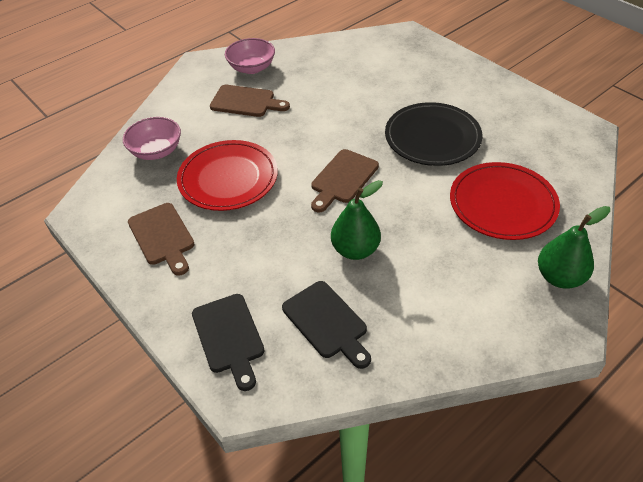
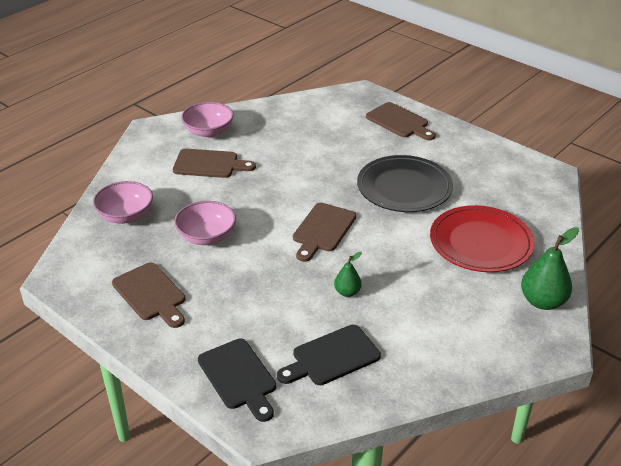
camera: 10 degrees left, 10 degrees down
(228, 178) = (206, 237): red plate -> pink bowl
(327, 322) = (332, 357): black cutting board -> black cutting board turned 105 degrees clockwise
(355, 250) = (347, 292): green pear -> green pear, size x0.57
(439, 66) = (399, 122): none -> brown cutting board

